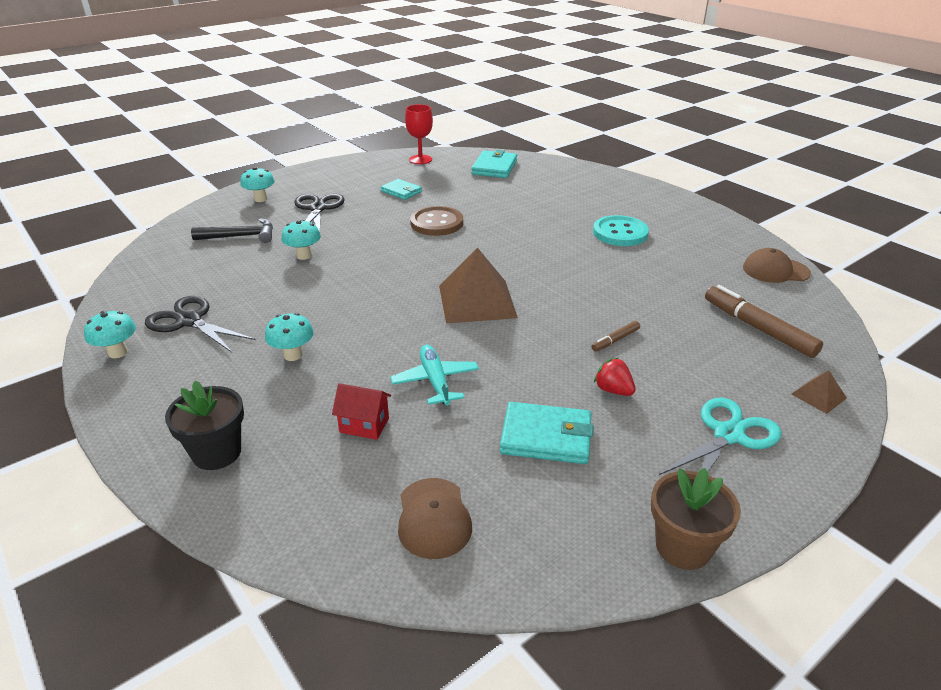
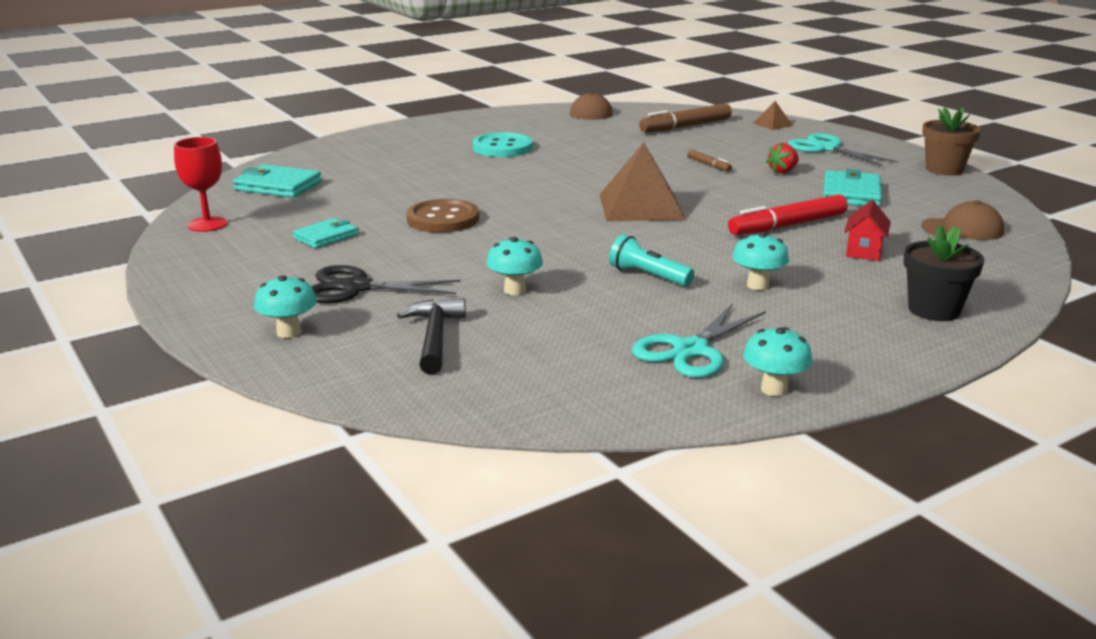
camera: 85 degrees left, 10 degrees down
(189, 321) = (691, 350): black scissors -> turquoise scissors
(320, 305) = (648, 276): none -> turquoise flashlight
(435, 381) = (787, 225): turquoise plane -> red marker

